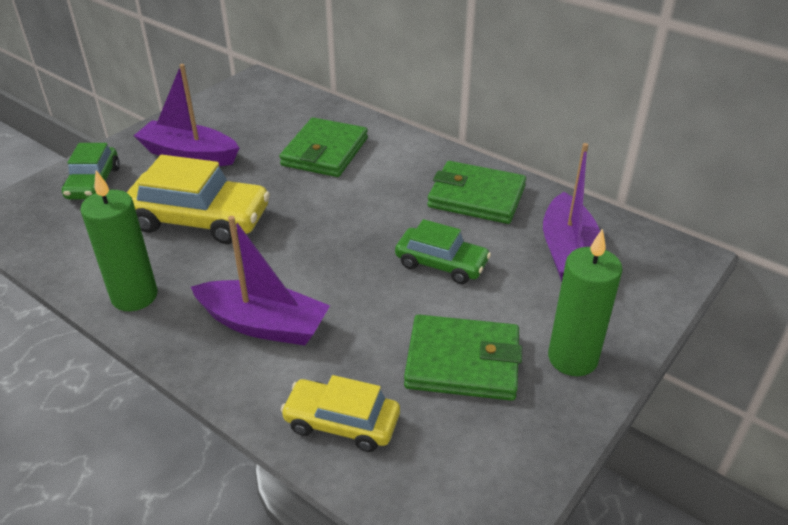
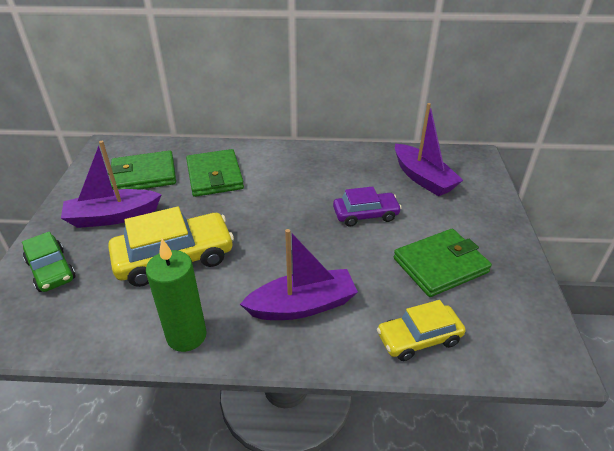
camera: 35 degrees left, 0 degrees up
(441, 264) = (365, 214): green car -> purple car
(476, 197) = (340, 167): green wallet -> green wallet (144, 175)
(572, 358) = (488, 234): green candle -> none

